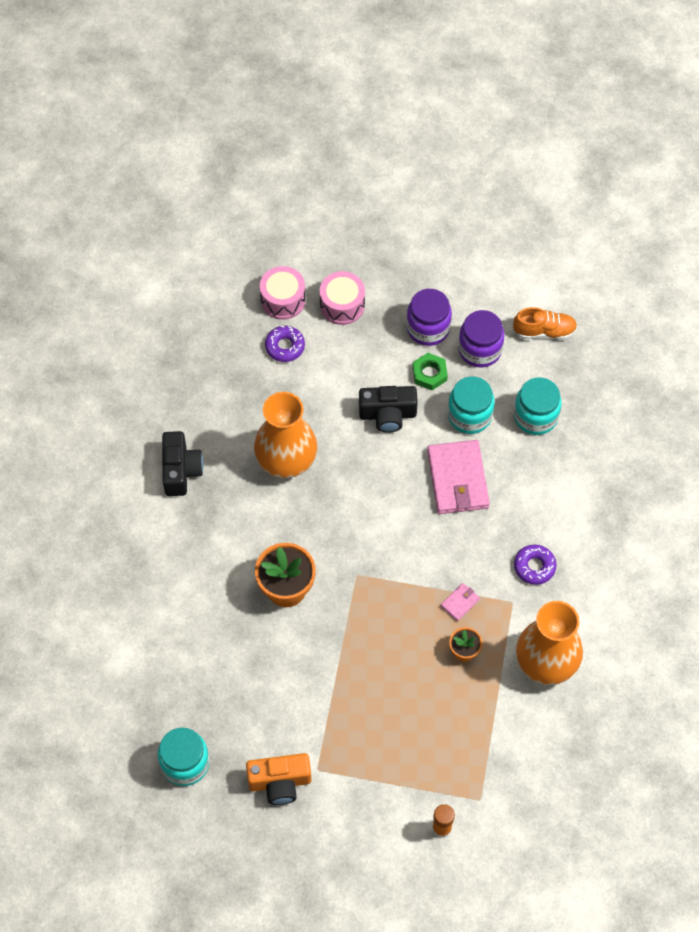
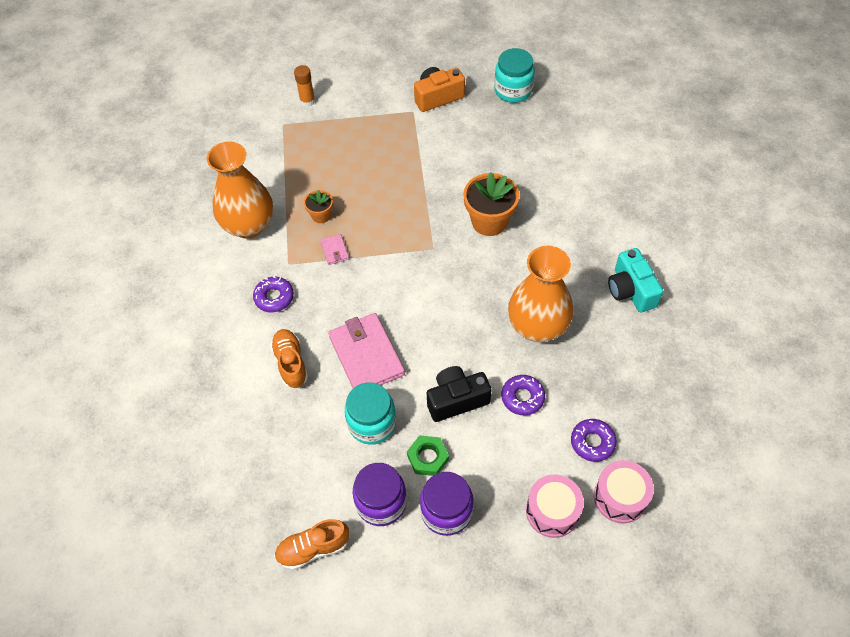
camera: 165 degrees right, 5 degrees down
(180, 470) = (630, 290): black camera -> turquoise camera
(328, 400) = (522, 397): none -> purple donut
(460, 602) = (334, 251): pink wallet -> pink wallet turned 45 degrees counterclockwise
(531, 492) = (291, 363): none -> orange shoe
(535, 416) = (302, 443): turquoise jar -> none

